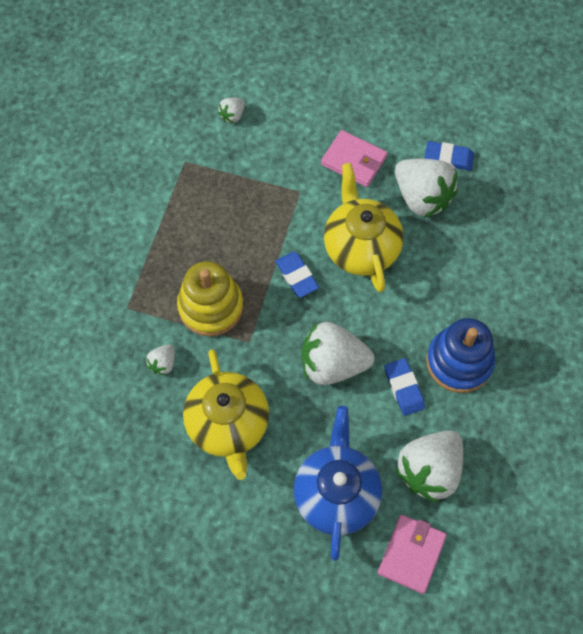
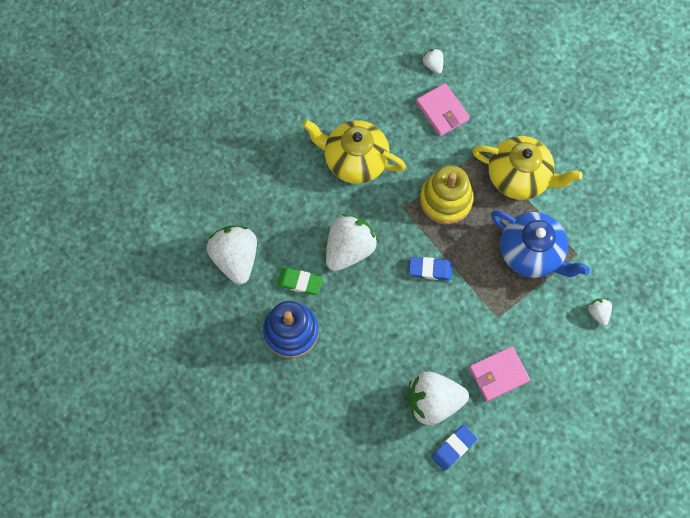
camera: 125 degrees right, 5 degrees up
(163, 363) = (425, 147): white strawberry -> white strawberry (433, 65)
(336, 494) = (264, 194): blue teapot -> blue teapot (531, 253)
(360, 247) = (422, 328): yellow teapot -> yellow teapot (519, 177)
(404, 388) = (300, 282): blue eraser -> green eraser
(411, 554) = (196, 211): pink wallet -> pink wallet (442, 111)

